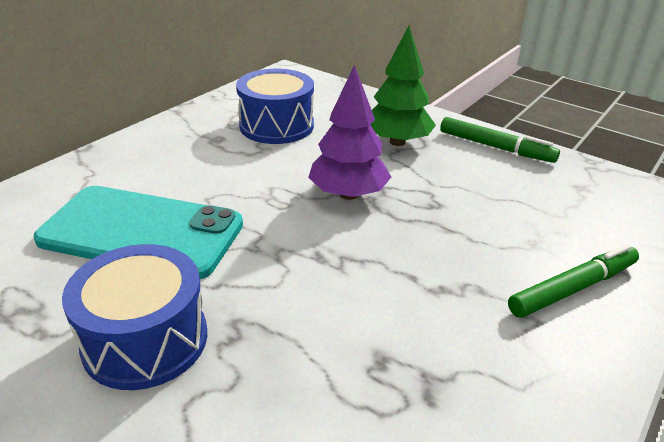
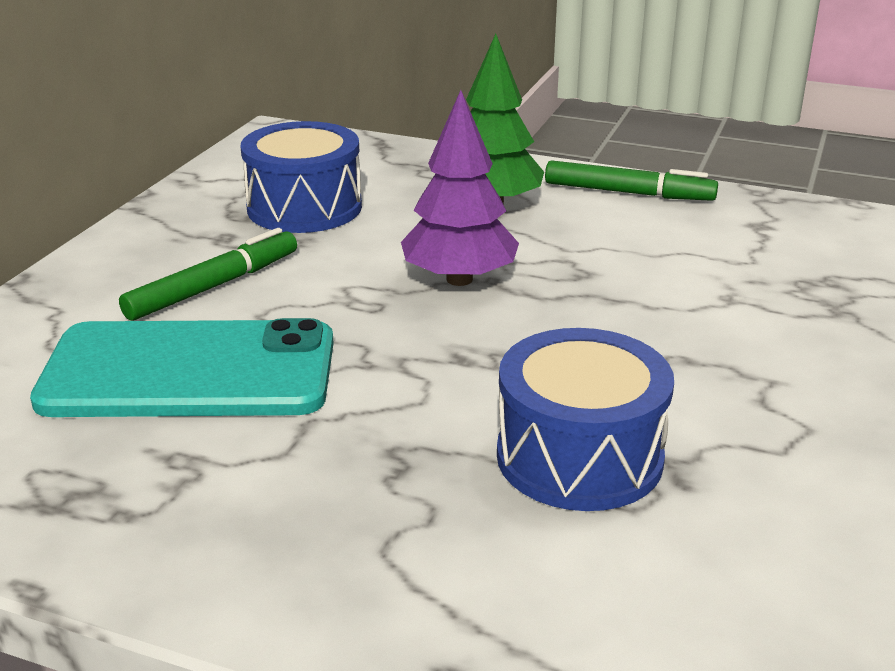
camera: 15 degrees left, 5 degrees down
(145, 340) = (282, 493): blue drum -> blue drum (579, 457)
(573, 288) = (796, 339): green marker -> green marker (213, 286)

